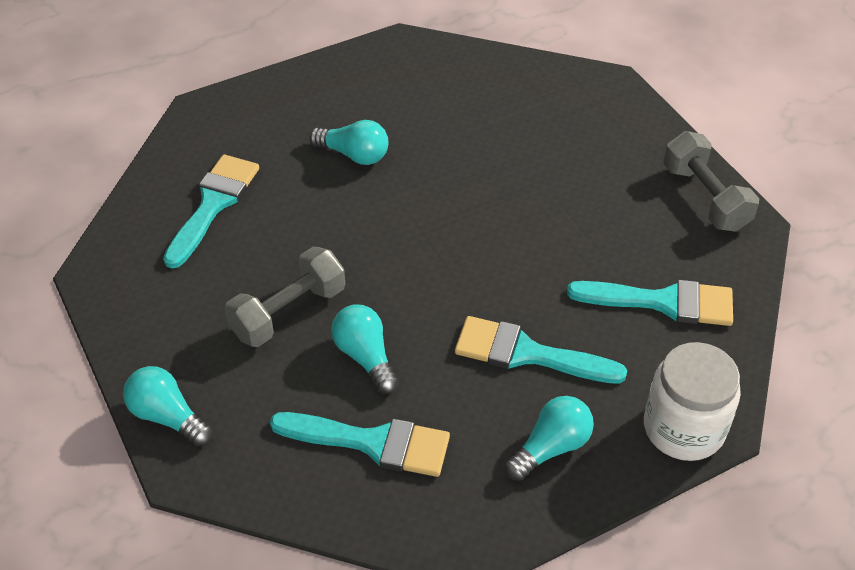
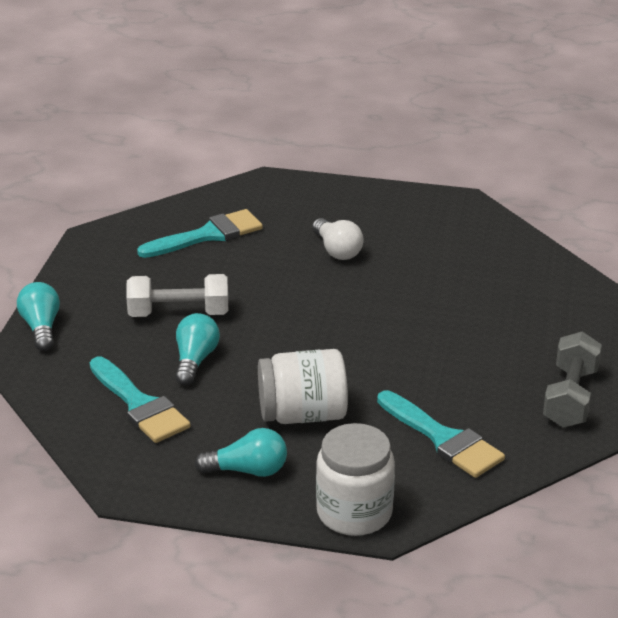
camera: 40 degrees right, 15 degrees down
(288, 312) = (179, 313): grey dumbbell -> white dumbbell
(354, 155) = (337, 250): turquoise light bulb -> white light bulb
(527, 353) = (303, 414): turquoise brush -> white jar

